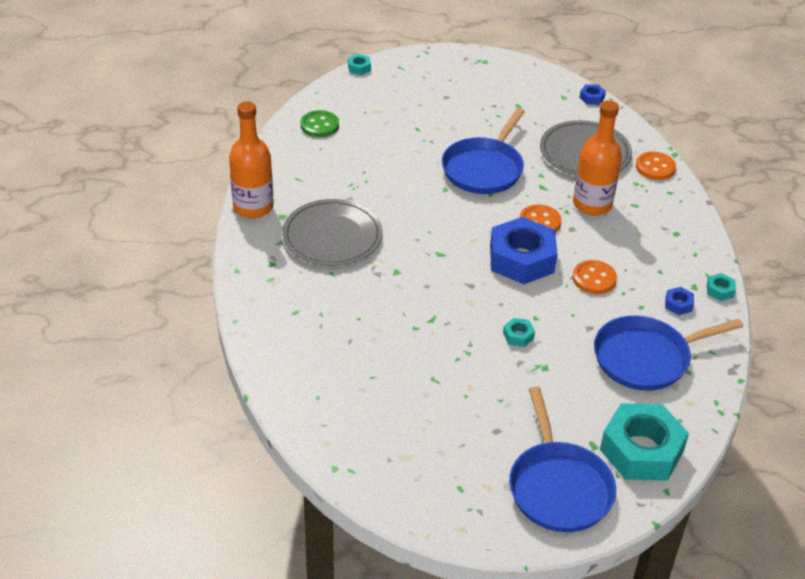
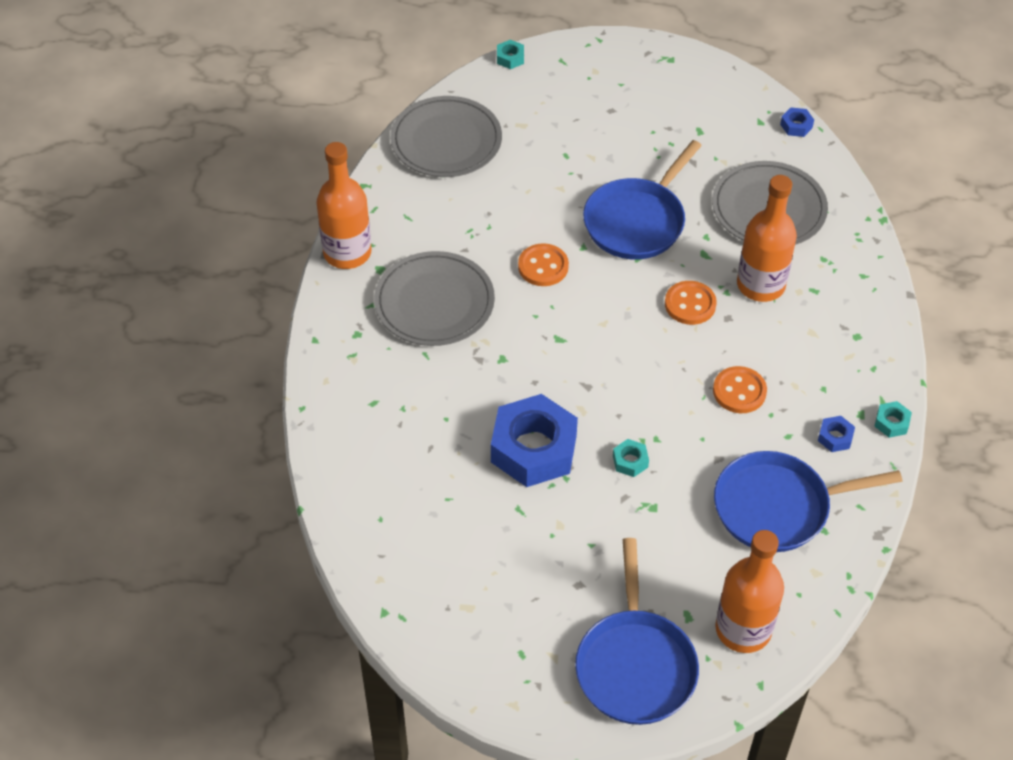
camera: 10 degrees right, 10 degrees up
(319, 125) = (446, 141): green button -> grey plate
(521, 259) = (656, 355): blue nut -> blue nut (533, 449)
(641, 450) = (743, 629): turquoise nut -> orange bottle
(655, 167) = (853, 237): orange button -> orange button (543, 266)

